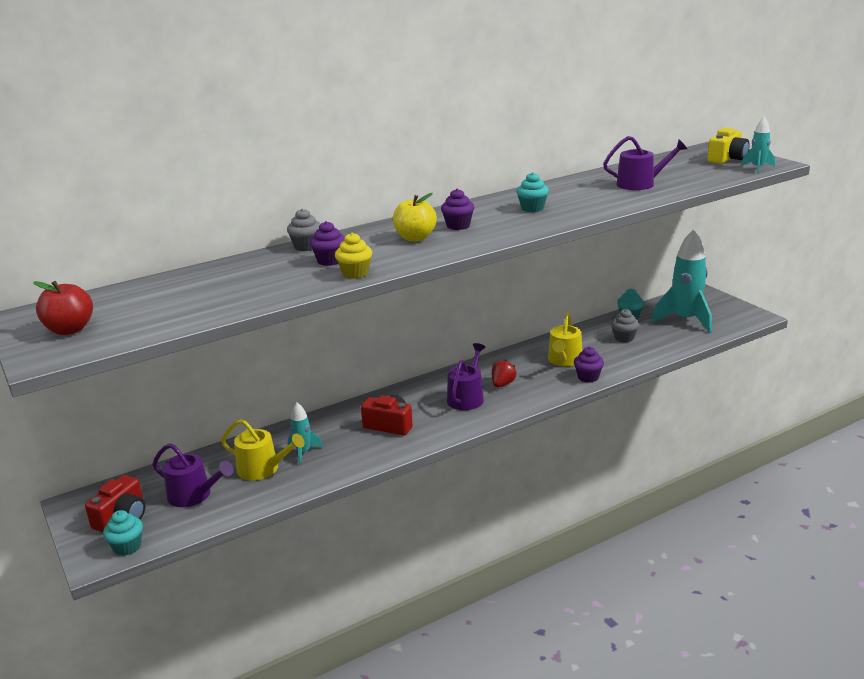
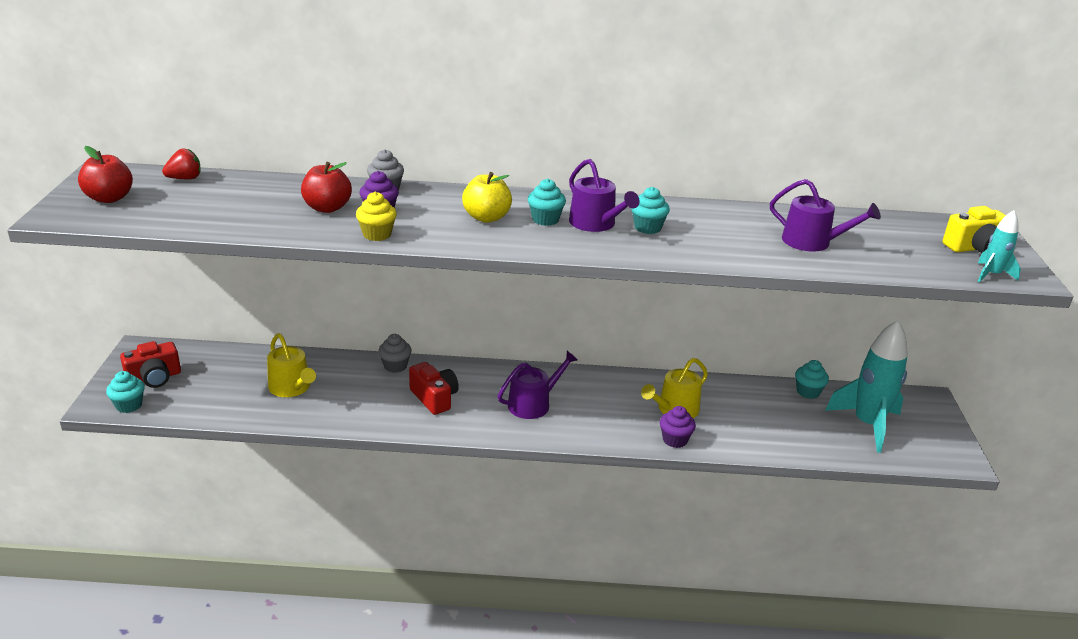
camera: 30 degrees right, 5 degrees up
(194, 495) = (219, 385): purple watering can -> purple watering can (596, 224)
(282, 272) = (327, 208): none -> red apple
(303, 452) = (338, 389): turquoise rocket -> none
(458, 226) = (545, 220): purple cupcake -> turquoise cupcake
(502, 384) = (582, 406): red strawberry -> red strawberry (185, 178)
(624, 338) = (769, 414): grey cupcake -> grey cupcake (395, 366)

